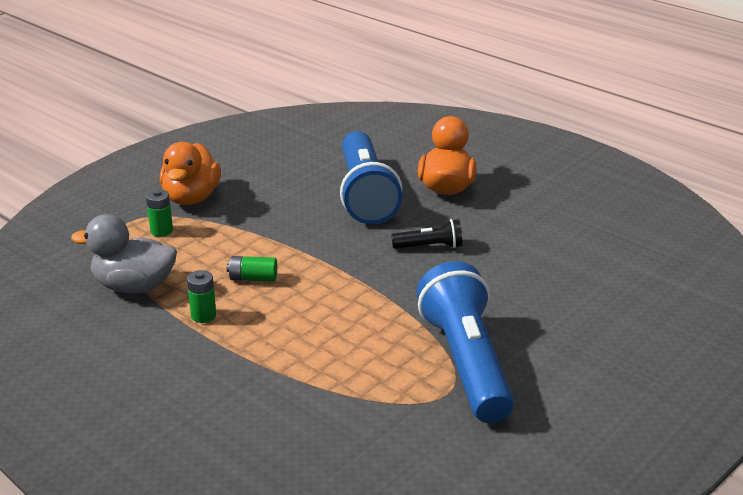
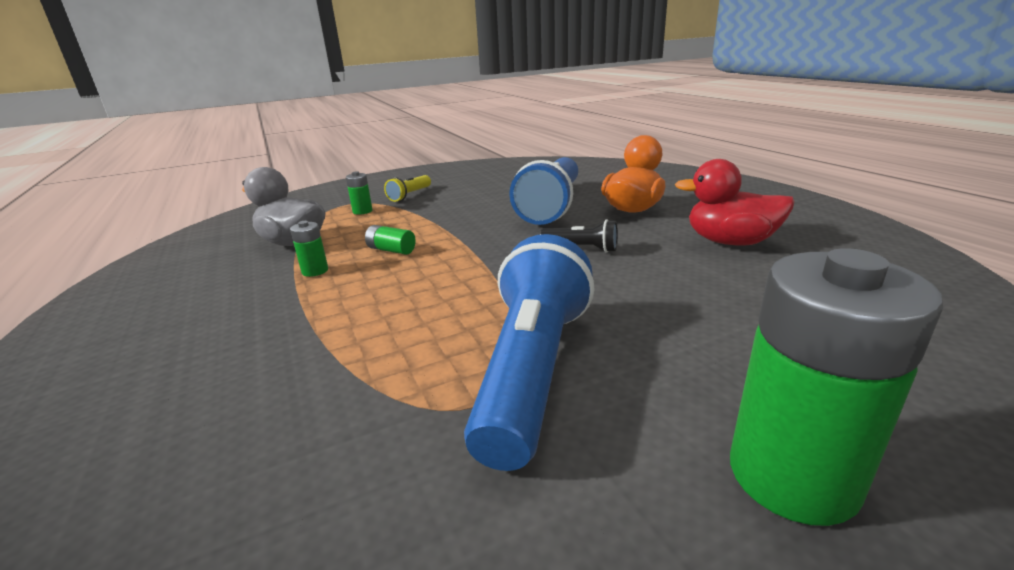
camera: 25 degrees right, 5 degrees down
(191, 198) = (409, 195): orange duck -> yellow flashlight
(547, 219) = (730, 242): none -> red duck
(635, 388) = (792, 476): none -> green battery

